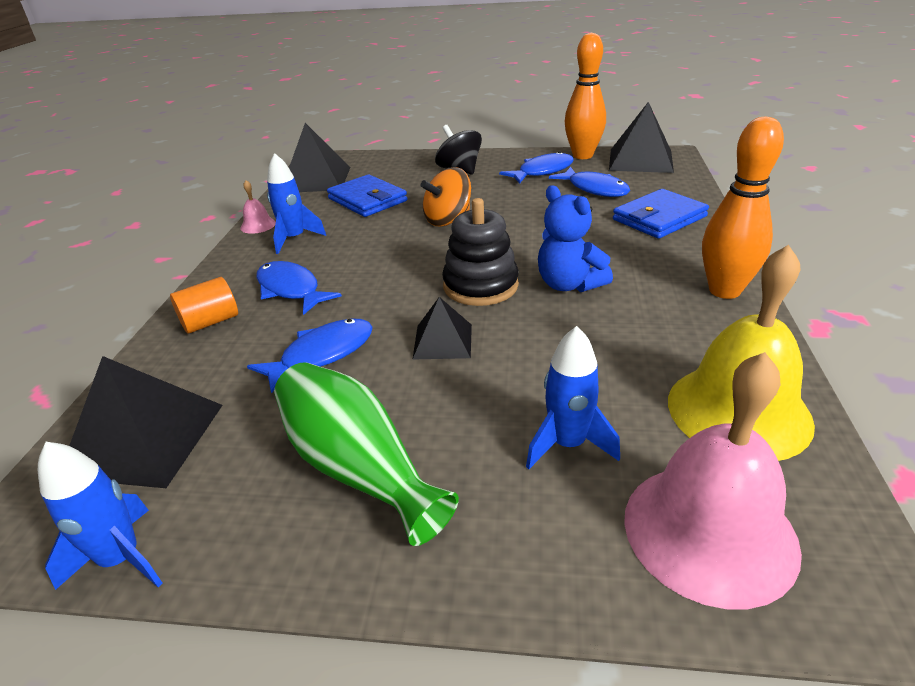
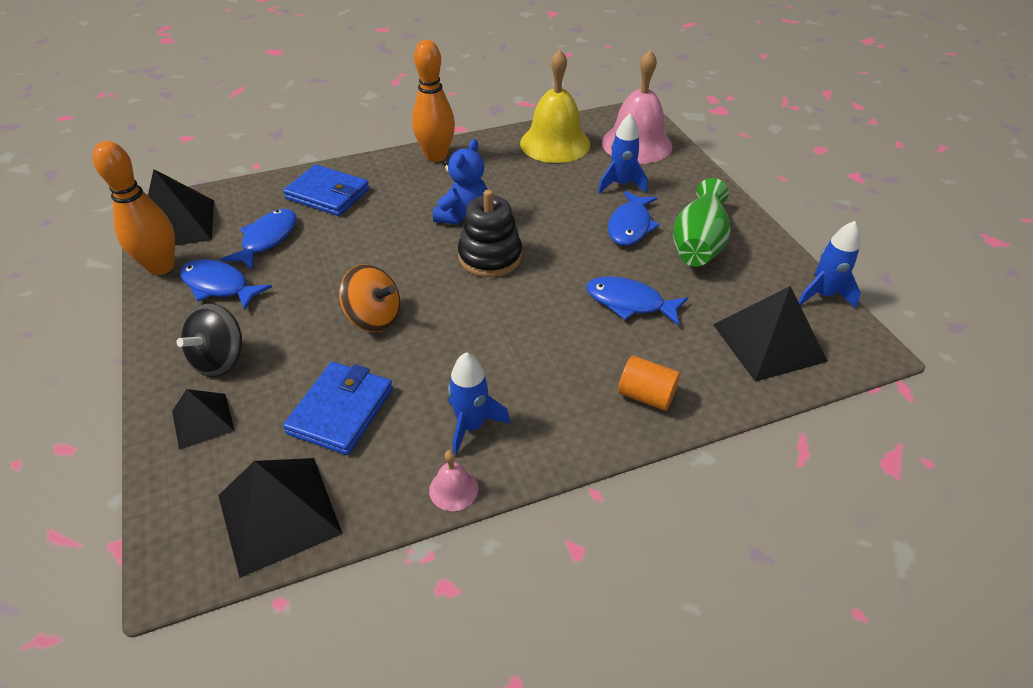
camera: 120 degrees left, 10 degrees up
(291, 289) = (565, 369): blue fish -> blue fish (630, 226)
(443, 341) = (571, 252): black pyramid -> black pyramid (202, 420)

